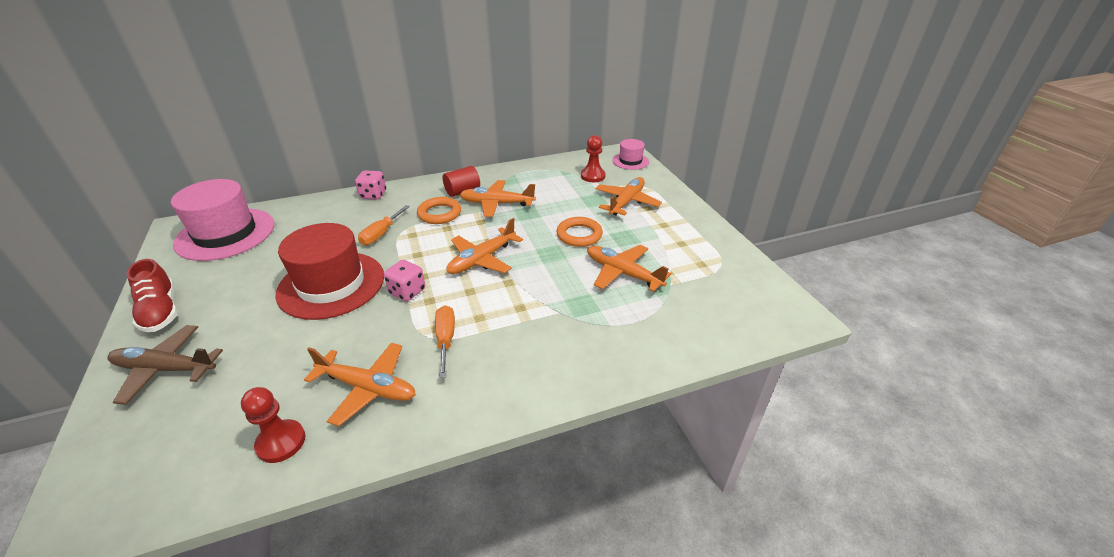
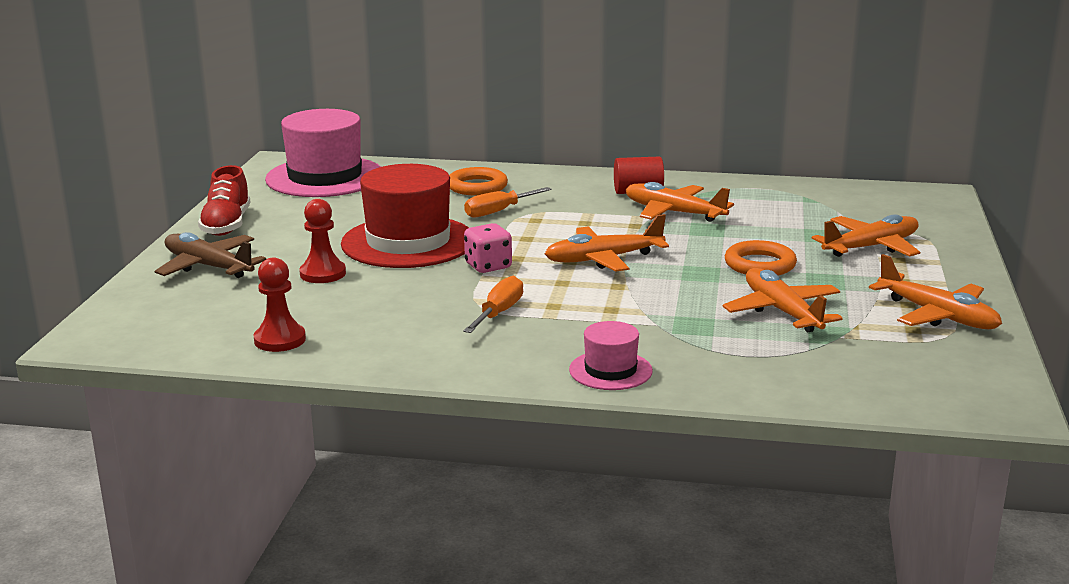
camera: 30 degrees right, 15 degrees down
(367, 388) = (386, 326): orange plane -> orange plane (937, 315)
(373, 195) = (518, 174): pink dice -> none
(439, 214) = (587, 207): orange ring -> orange ring (477, 186)
(593, 176) = (849, 211): red pawn -> red pawn (323, 274)
(630, 161) = (932, 205): pink hat -> pink hat (610, 370)

